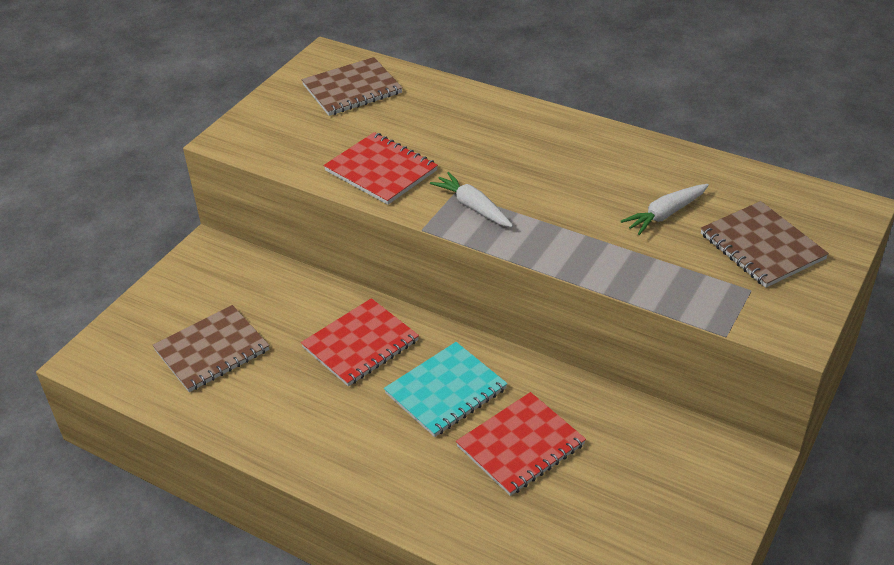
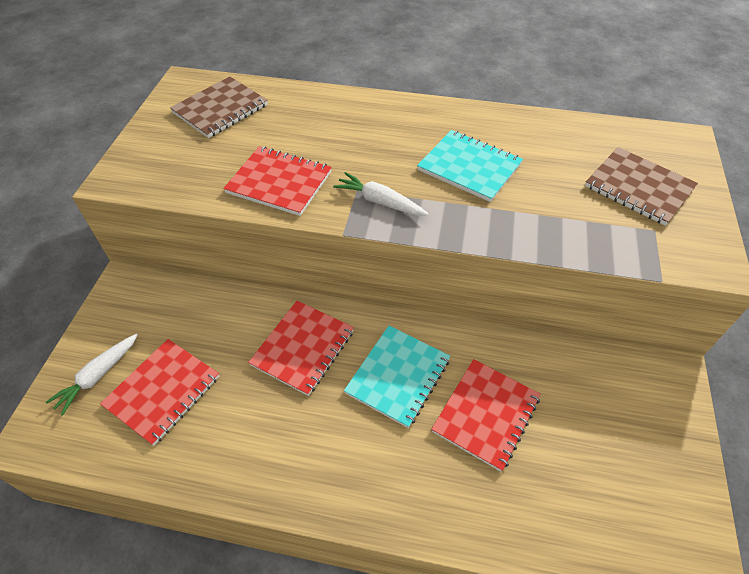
camera: 20 degrees left, 10 degrees up
(212, 350) = (162, 391): brown notebook -> red notebook
(584, 192) = (469, 167): none -> turquoise notebook
(665, 214) = (546, 174): white carrot -> white carrot (98, 376)

